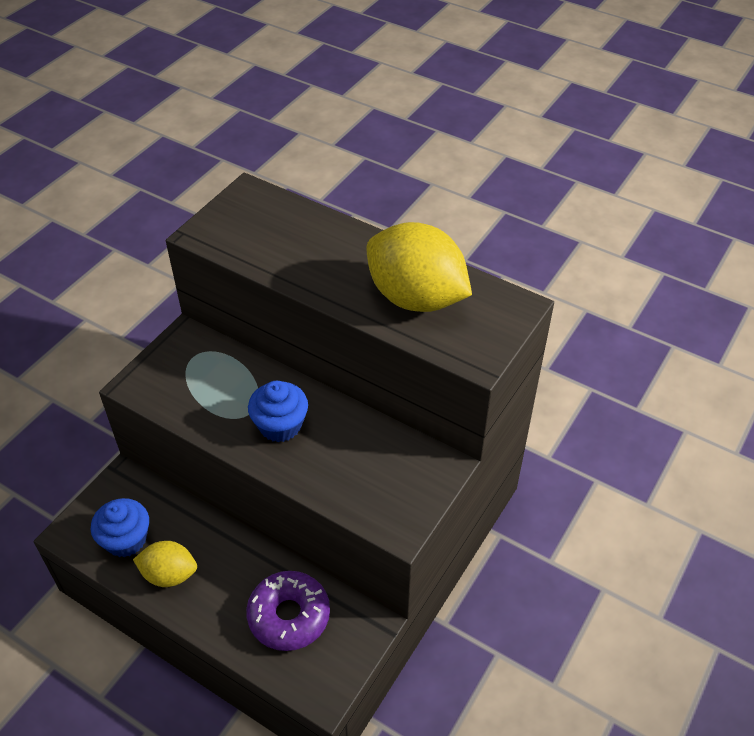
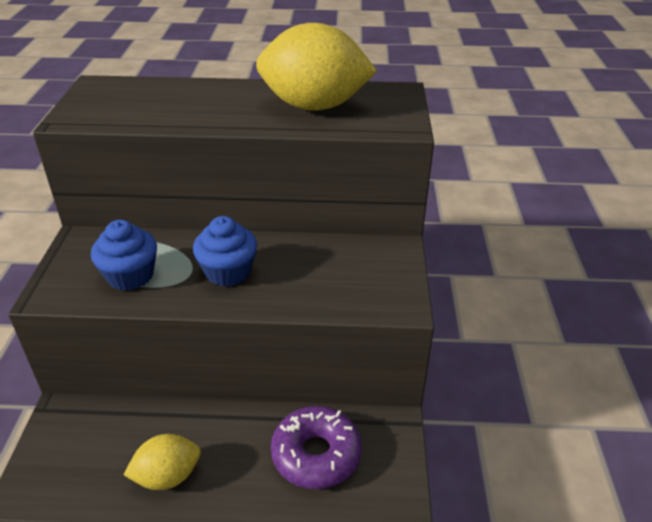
camera: 30 degrees left, 10 degrees down
(126, 539) = (97, 466): blue cupcake -> blue cupcake (130, 276)

